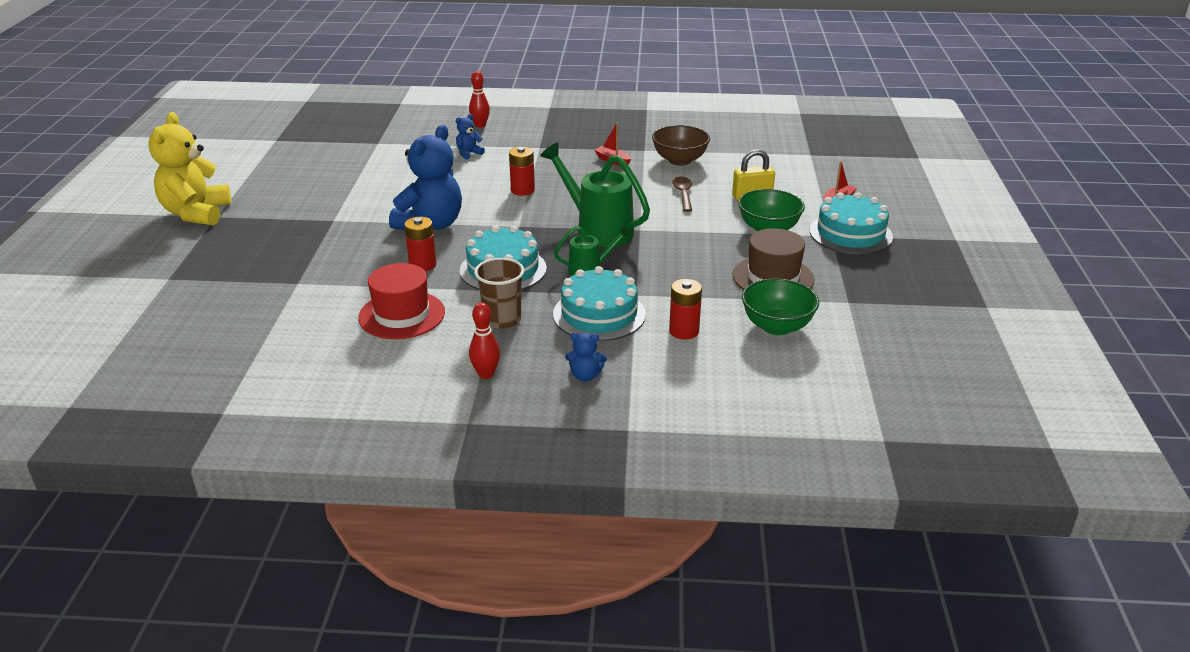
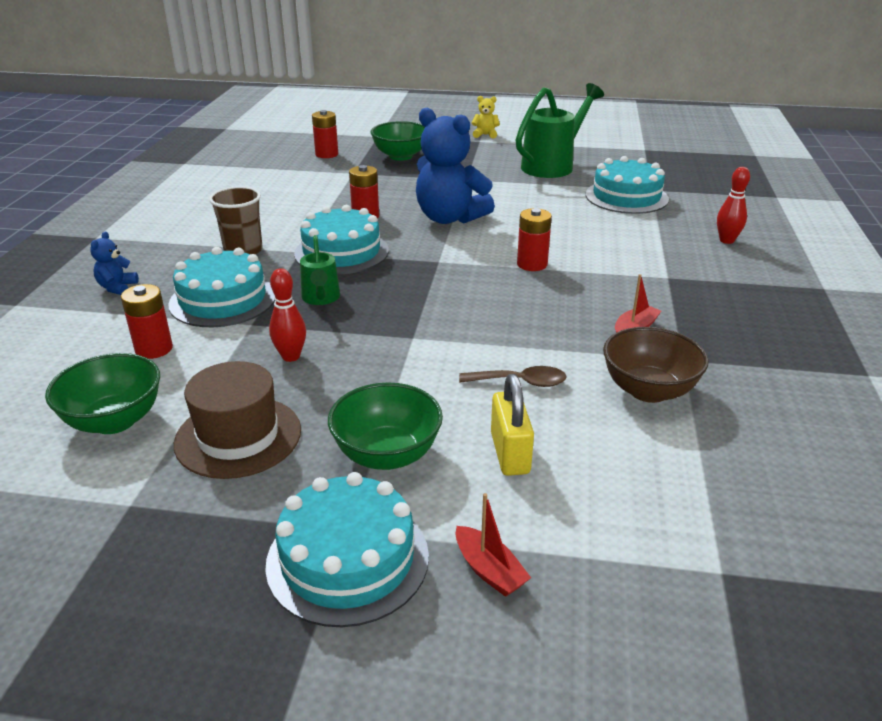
camera: 95 degrees right, 0 degrees up
(196, 213) = (485, 135): yellow teddy bear -> yellow teddy bear, size x0.44
(227, 306) = (326, 154): none -> red battery
(251, 258) = (400, 156): none -> green bowl
(392, 153) = (626, 197): none -> turquoise cake
(402, 315) = (278, 210): red hat -> none
(468, 153) = (634, 234): blue teddy bear -> none
(486, 374) = (158, 244): red bowling pin -> red bowling pin (291, 356)
(598, 230) = (418, 308): green watering can -> green watering can (552, 166)

